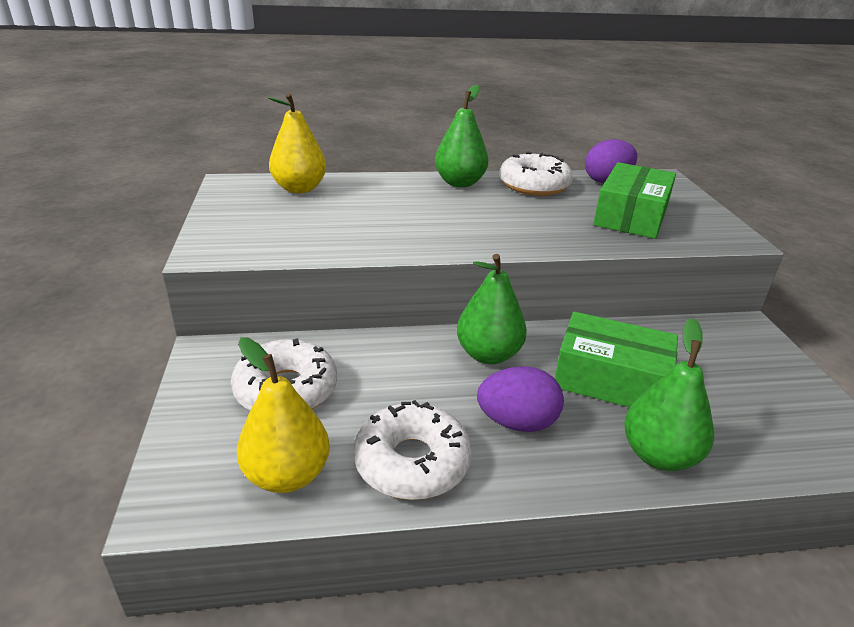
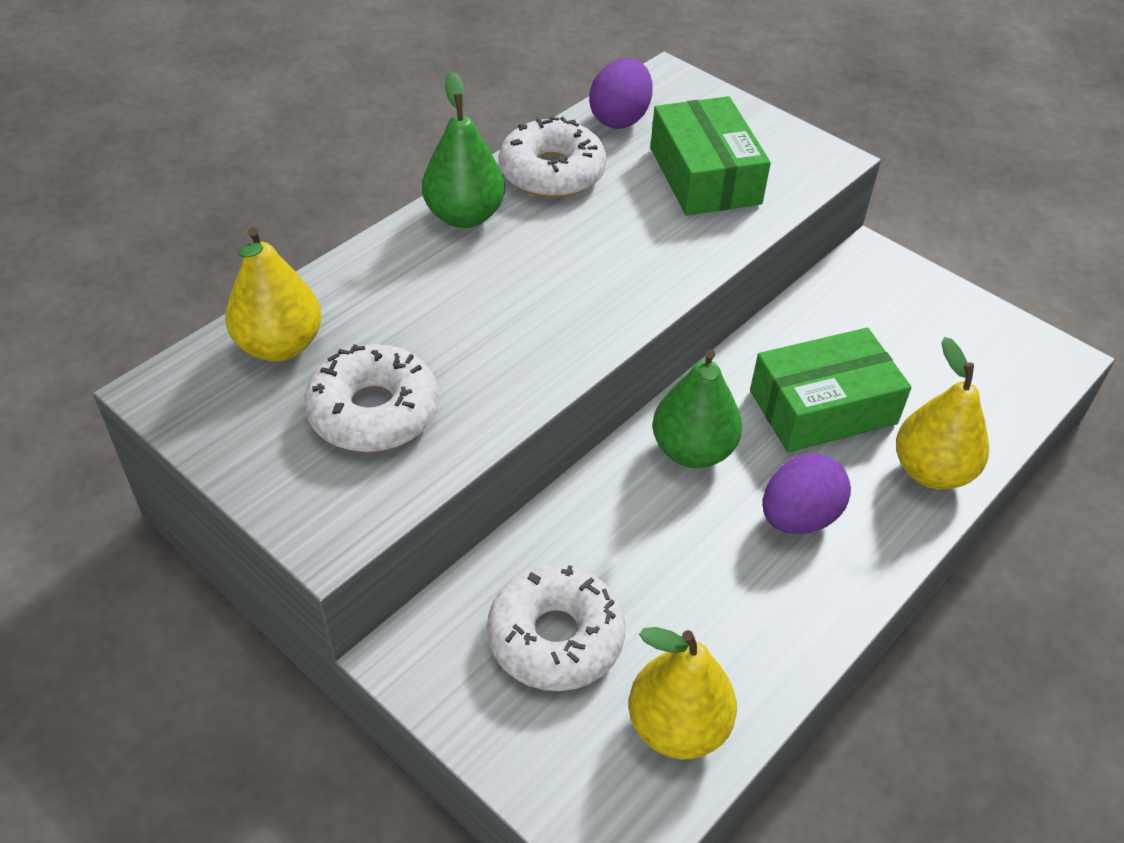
camera: 40 degrees left, 15 degrees up
(412, 462) = (762, 628): white donut -> white donut (374, 411)
(659, 455) = (931, 471): green pear -> yellow pear

